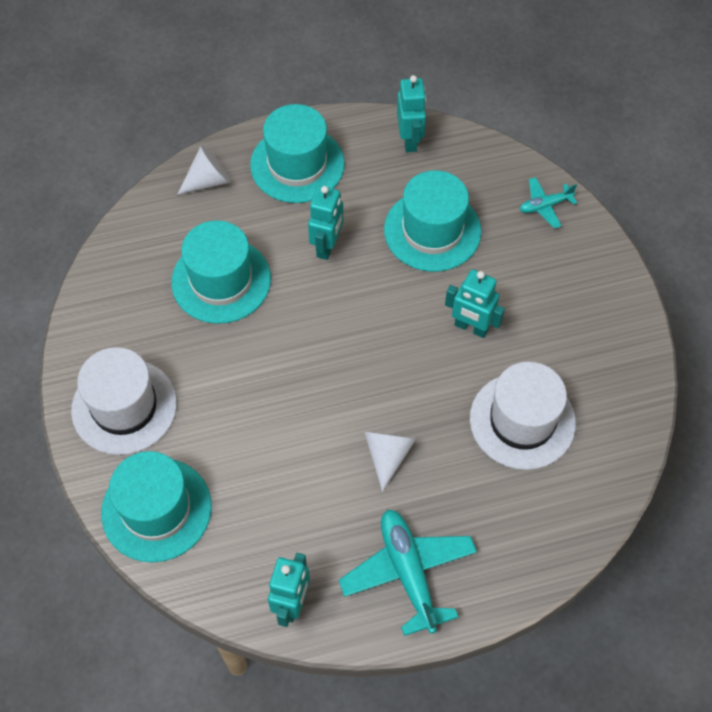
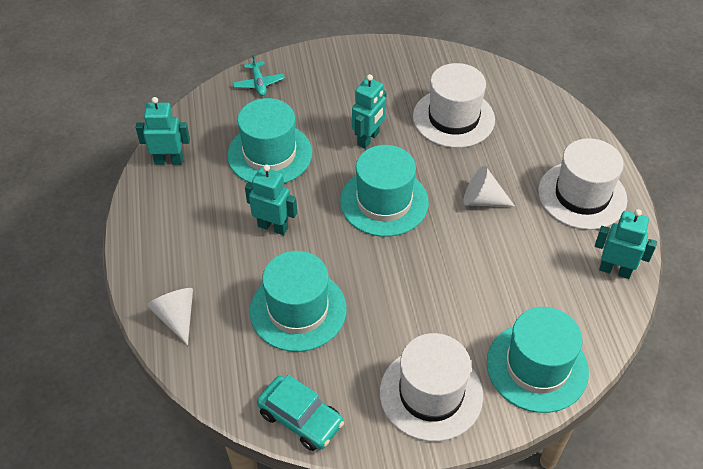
camera: 85 degrees left, 10 degrees down
(98, 295) = (300, 418): none -> turquoise car
(297, 164) = (175, 244): turquoise hat -> turquoise hat (384, 202)
(408, 573) = (582, 195): turquoise plane -> white hat

